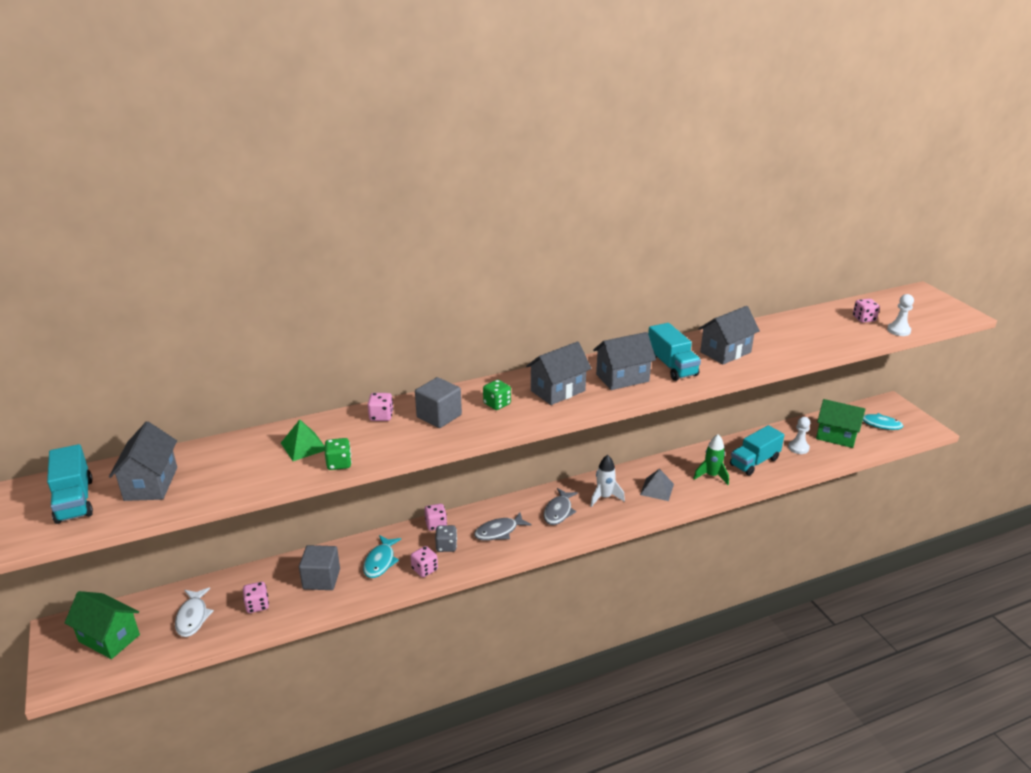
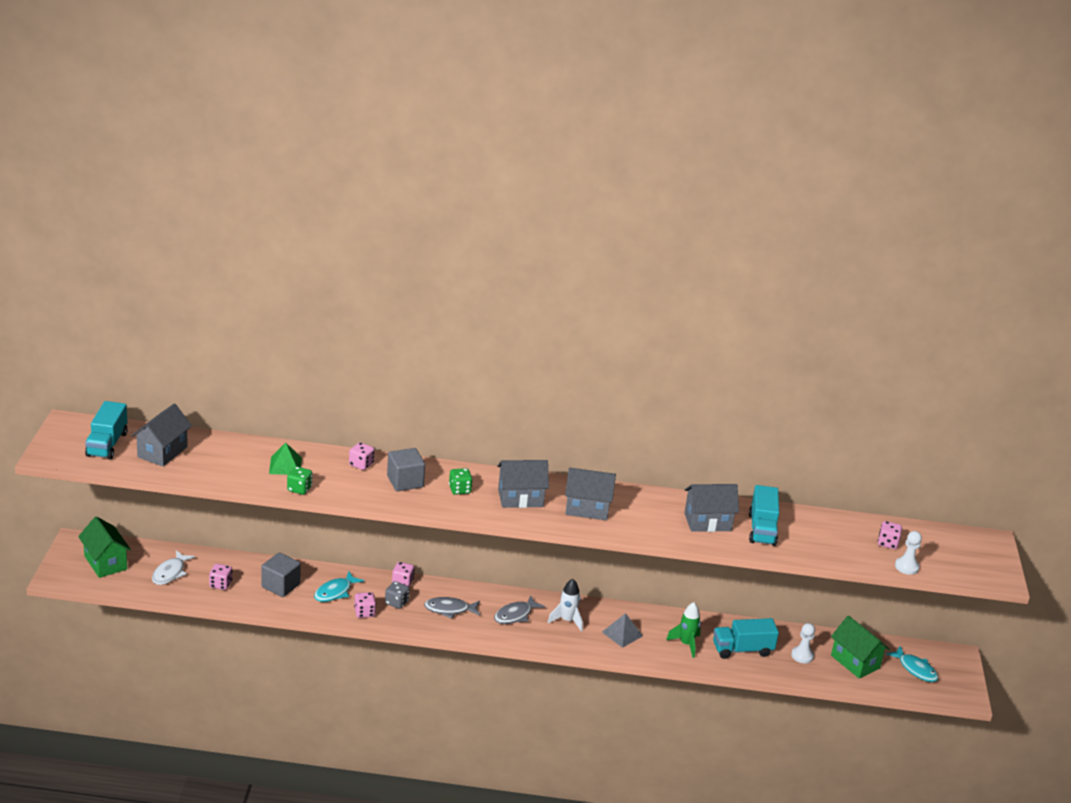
camera: 25 degrees right, 0 degrees up
(671, 366) = (643, 515): turquoise truck -> turquoise truck (762, 529)

